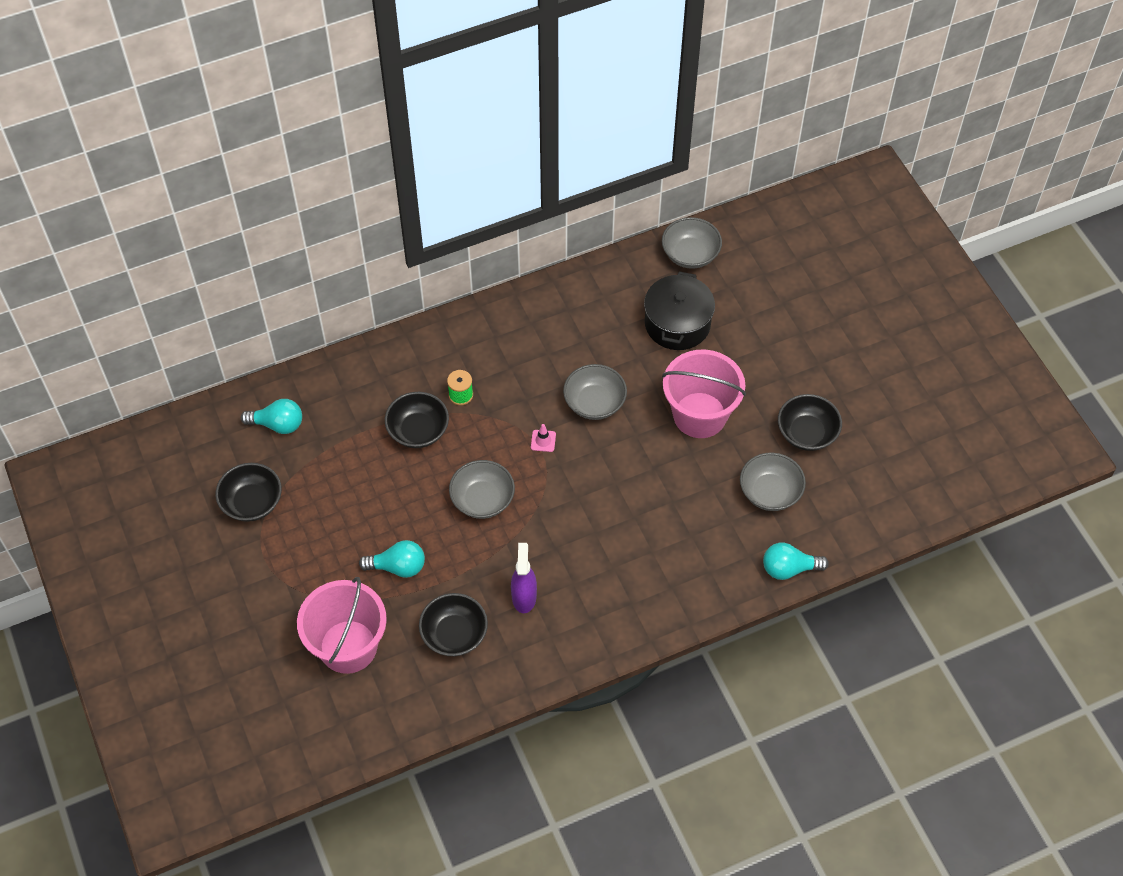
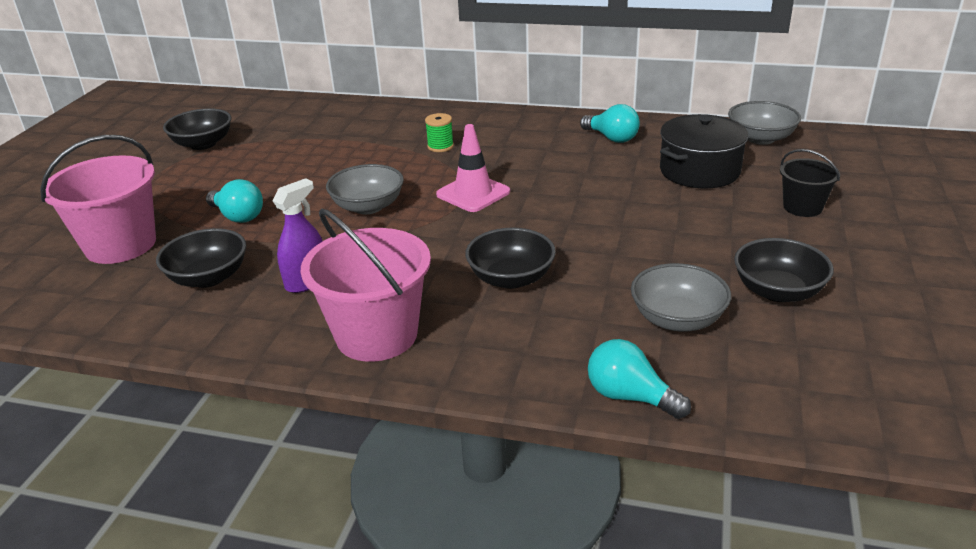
camera: 40 degrees right, 25 degrees down
(278, 424) = (285, 117): turquoise light bulb -> turquoise light bulb (611, 138)
(418, 430) = (378, 152): black bowl -> black bowl (511, 278)
(543, 441) = (473, 193): pink traffic cone -> pink traffic cone, size x2.06
(594, 403) = (553, 188): grey bowl -> none
(699, 415) = (655, 232): pink bucket -> pink bucket (376, 335)
(770, 333) = (802, 207): none -> black bucket

